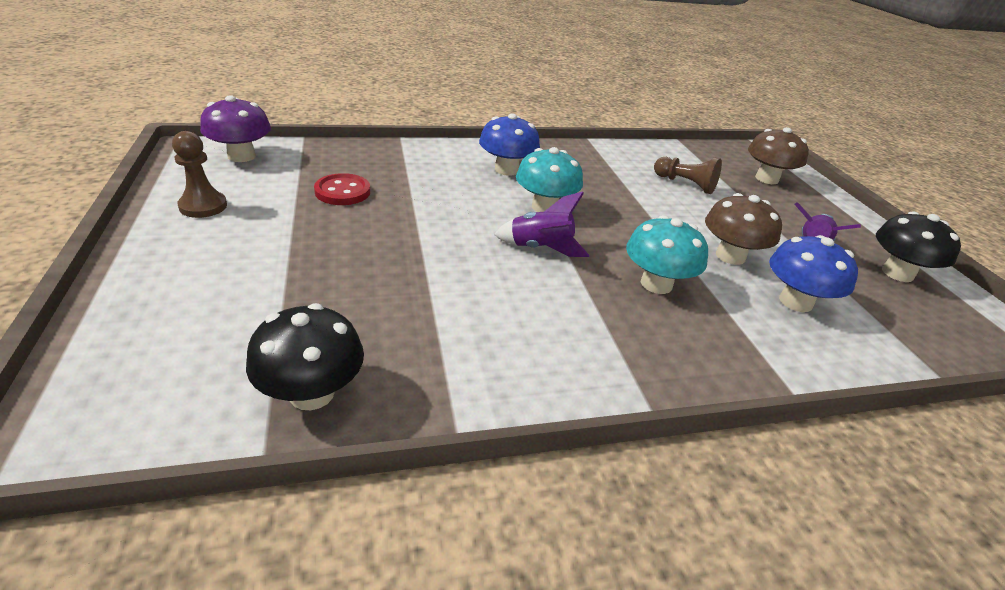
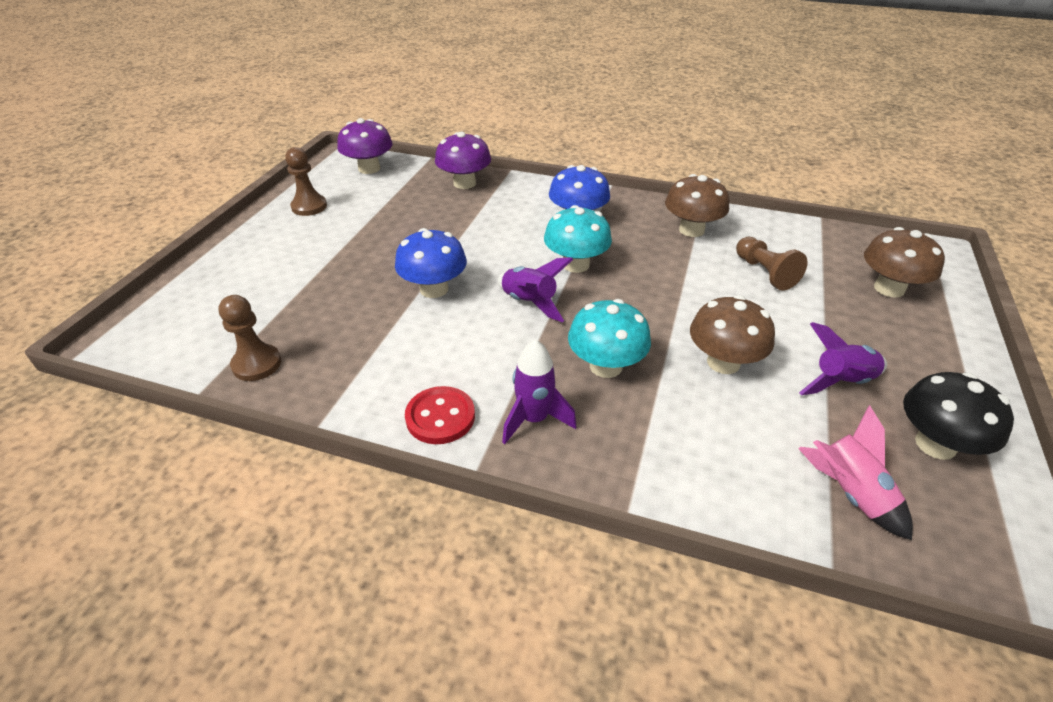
camera: 35 degrees right, 5 degrees up
(312, 393) = (257, 364): black mushroom -> brown pawn
(342, 192) = (415, 214): red button -> red button (440, 417)
(366, 155) = (464, 183): none -> purple mushroom
(603, 162) = (691, 230): none -> brown mushroom
(651, 347) = (534, 419): none -> purple rocket
(795, 302) = (744, 430): blue mushroom -> blue mushroom (434, 289)
(895, 323) = (849, 493): none -> pink rocket

